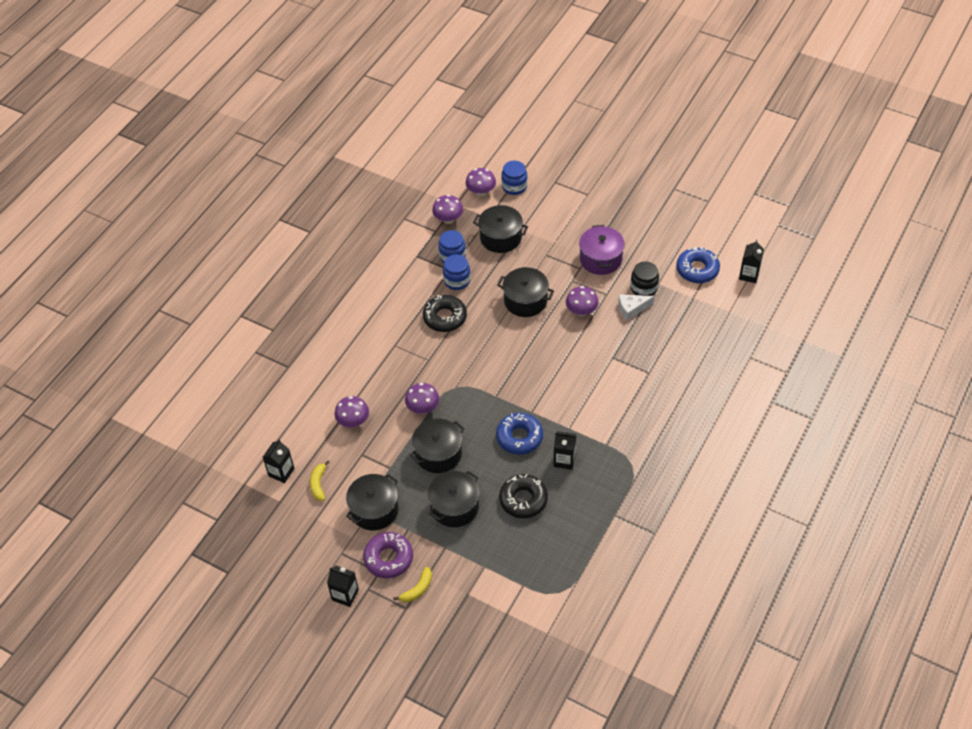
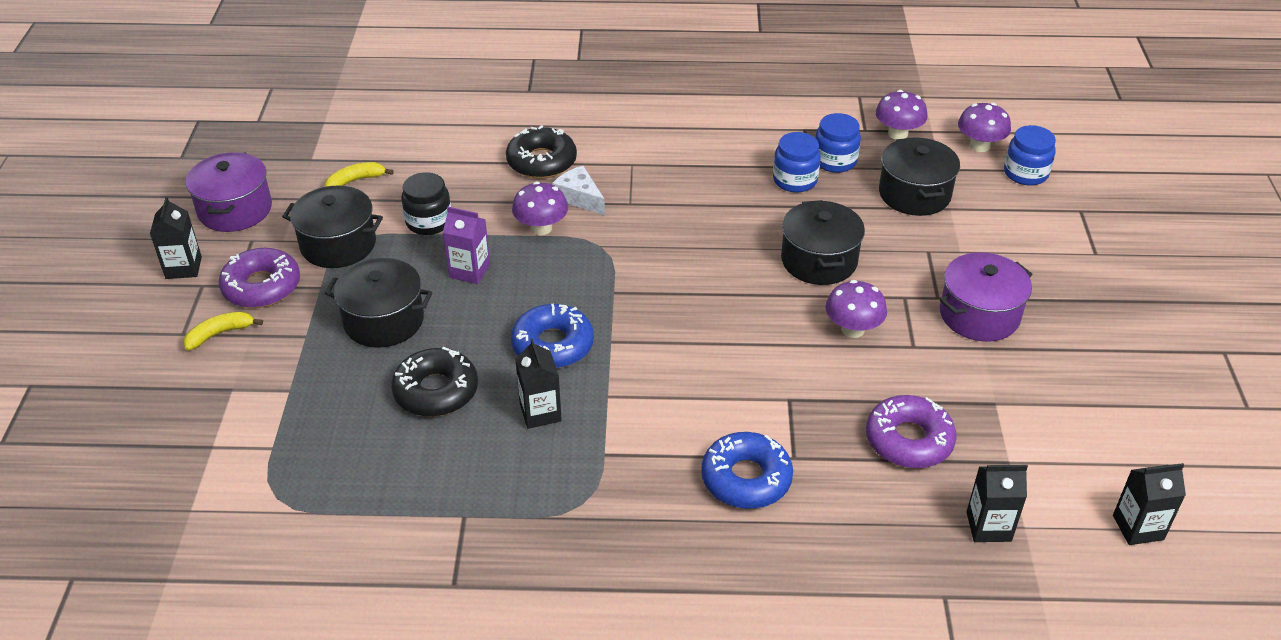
camera: 60 degrees right, 10 degrees down
(281, 472) = (357, 144): black carton -> black carton (988, 526)
(305, 555) = (235, 210): none -> purple pot
(353, 421) = (476, 174): purple mushroom -> none
(417, 589) = (220, 334): yellow banana -> yellow banana turned 135 degrees clockwise
(438, 454) = (469, 271): black pot -> purple carton
(445, 317) = (718, 192): black donut -> black donut (541, 161)
(632, 309) = (911, 389): white cheese -> white cheese (579, 198)
(644, 288) = (969, 388): black jar -> black jar (429, 222)
(661, 326) = (908, 440): none -> purple donut
(697, 269) = (1077, 446): blue donut -> blue donut (746, 479)

